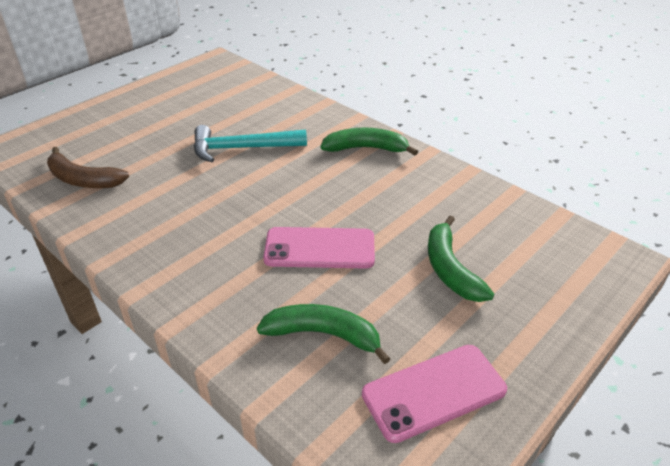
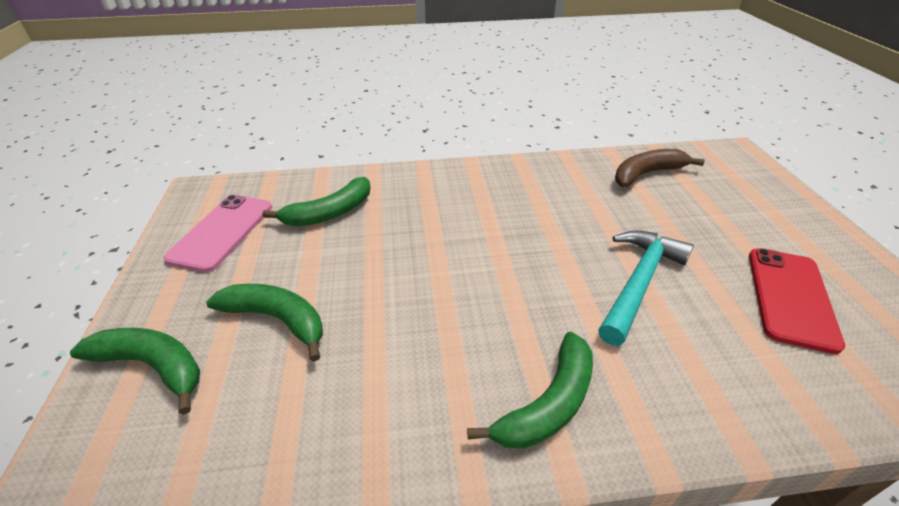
camera: 130 degrees right, 0 degrees up
(204, 105) = (790, 297): none -> red phone
(319, 248) = (410, 254): pink phone -> none
(547, 294) = (153, 366): none -> green banana

